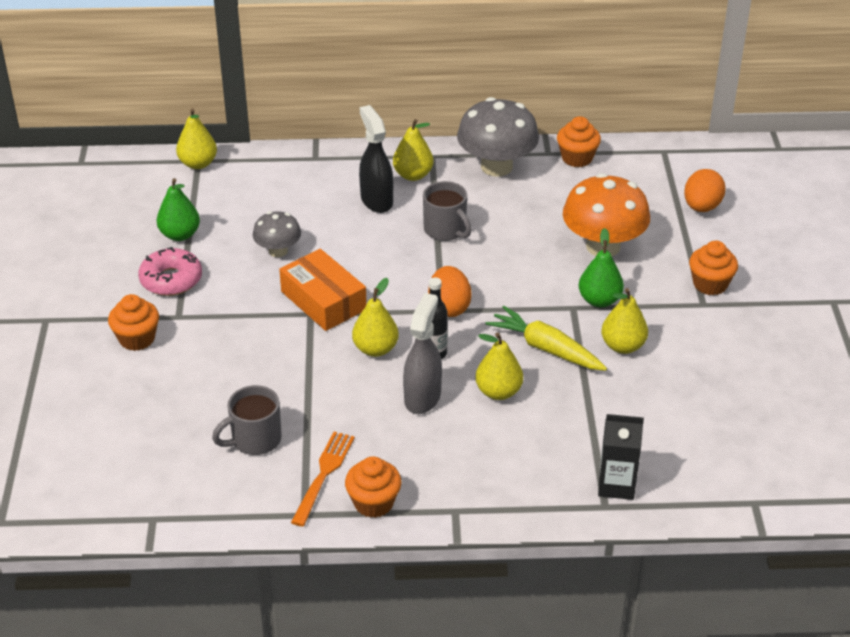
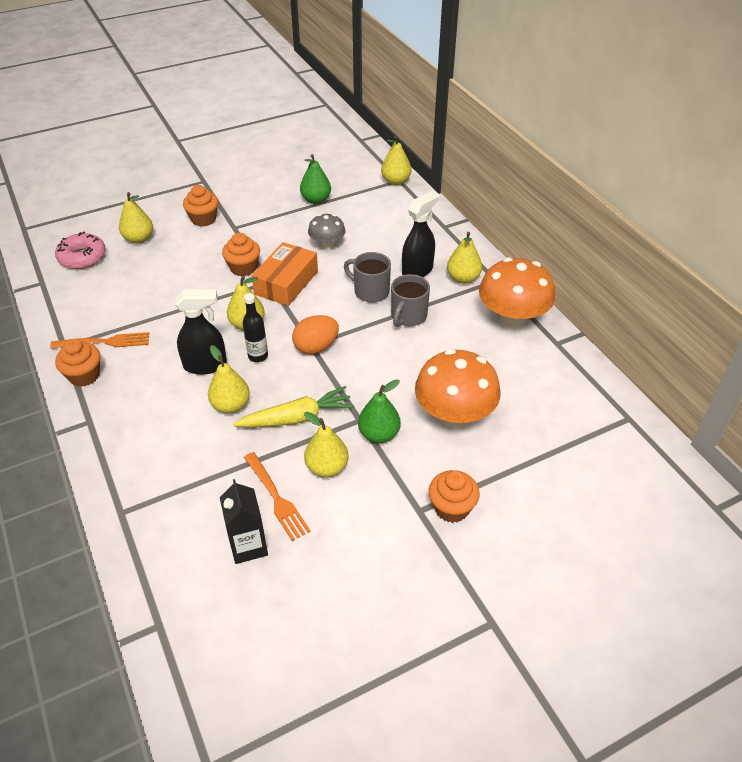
camera: 65 degrees right, 5 degrees up
(130, 407) = (139, 239): none -> yellow pear
(171, 280) = (268, 212): pink donut -> pink donut (82, 257)
(255, 440) = (128, 299): grey mug -> grey mug (370, 291)
(422, 397) = (205, 365): grey spray bottle -> black spray bottle
(496, 166) = (512, 319): grey mushroom -> orange mushroom
(545, 348) = (297, 418): yellow carrot -> yellow carrot turned 60 degrees clockwise
(577, 158) = (565, 363): orange cupcake -> orange cupcake (243, 268)
(616, 485) = (148, 513): black carton -> black carton (248, 546)
(644, 389) = (277, 498): none -> orange fork
(701, 207) = (565, 470): orange egg -> none

